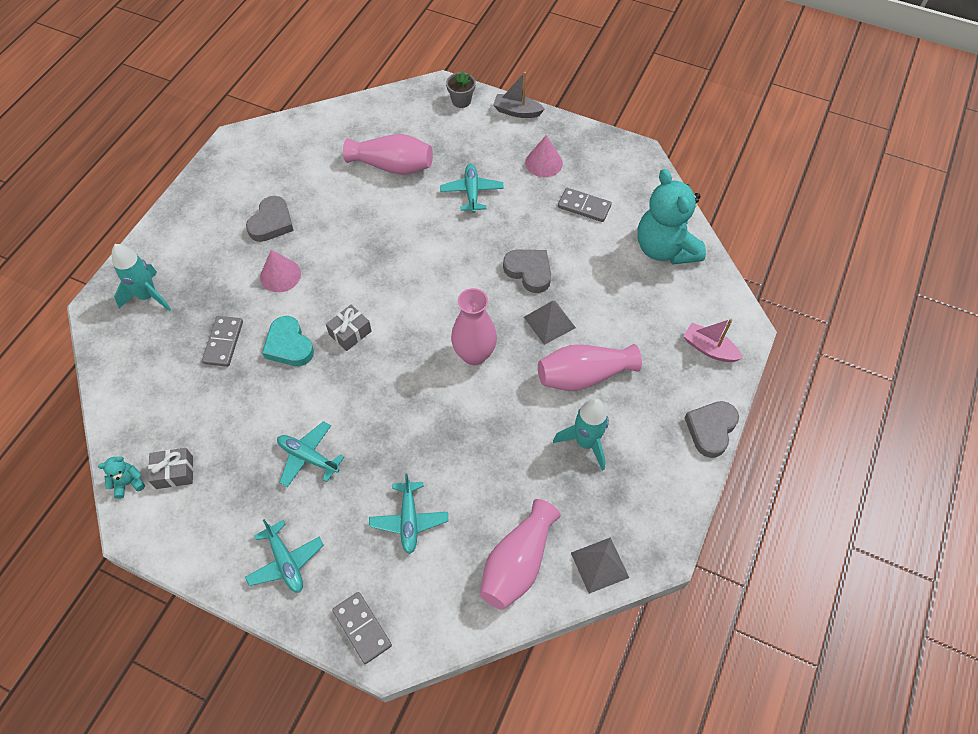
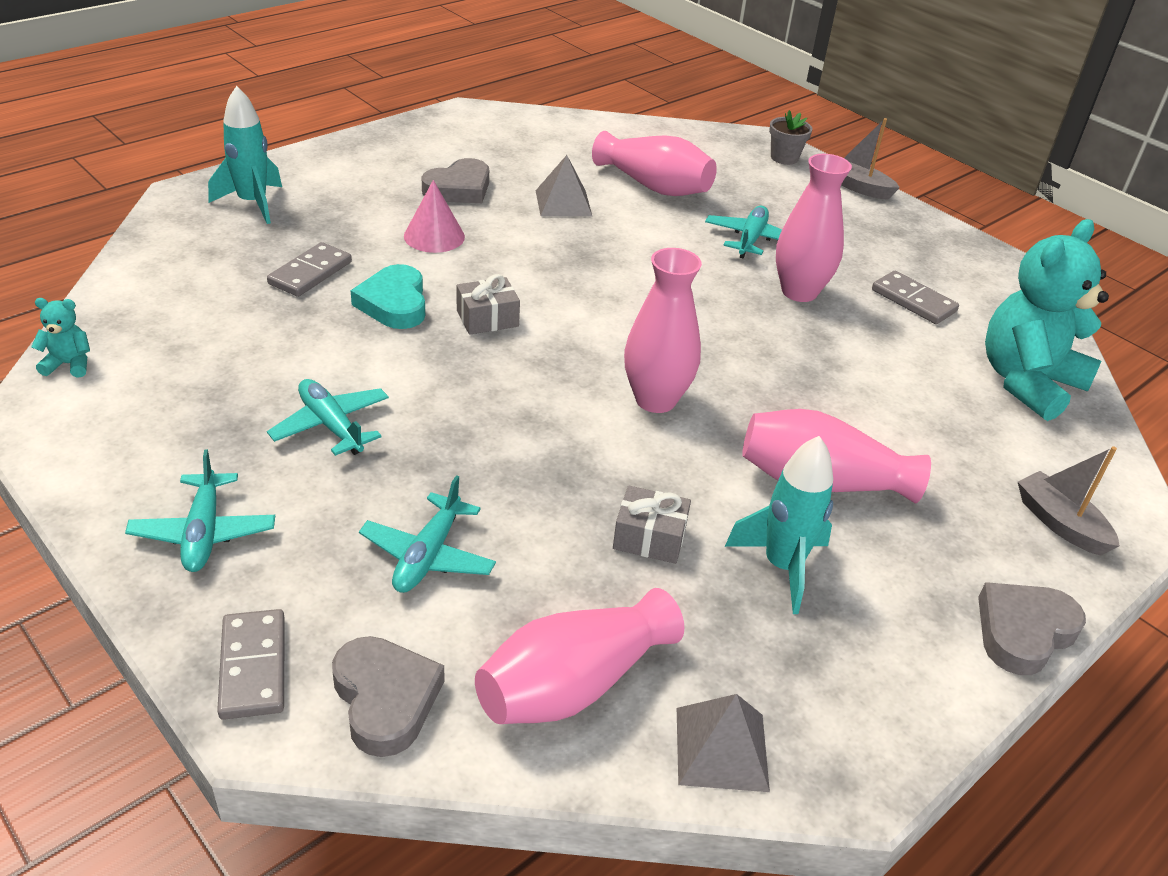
camera: 20 degrees right, 20 degrees down
(174, 472) = (137, 375): grey gift -> grey gift (649, 537)
(517, 228) = (799, 292): none -> pink vase
(529, 271) = (792, 340): grey heart -> grey heart (385, 699)
(544, 163) = (872, 242): pink cone -> none
(549, 322) = (795, 403): grey pyramid -> grey pyramid (563, 203)
(665, 248) = (1027, 382): turquoise teddy bear -> turquoise teddy bear turned 45 degrees clockwise
(709, 348) = (1060, 523): pink boat -> grey boat

